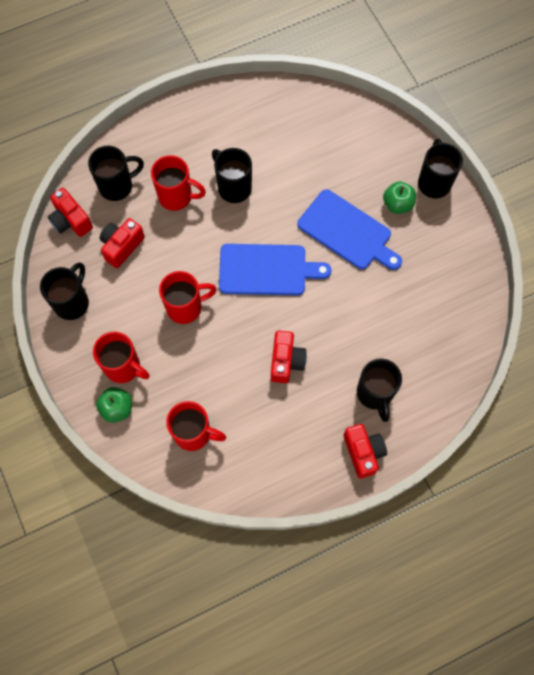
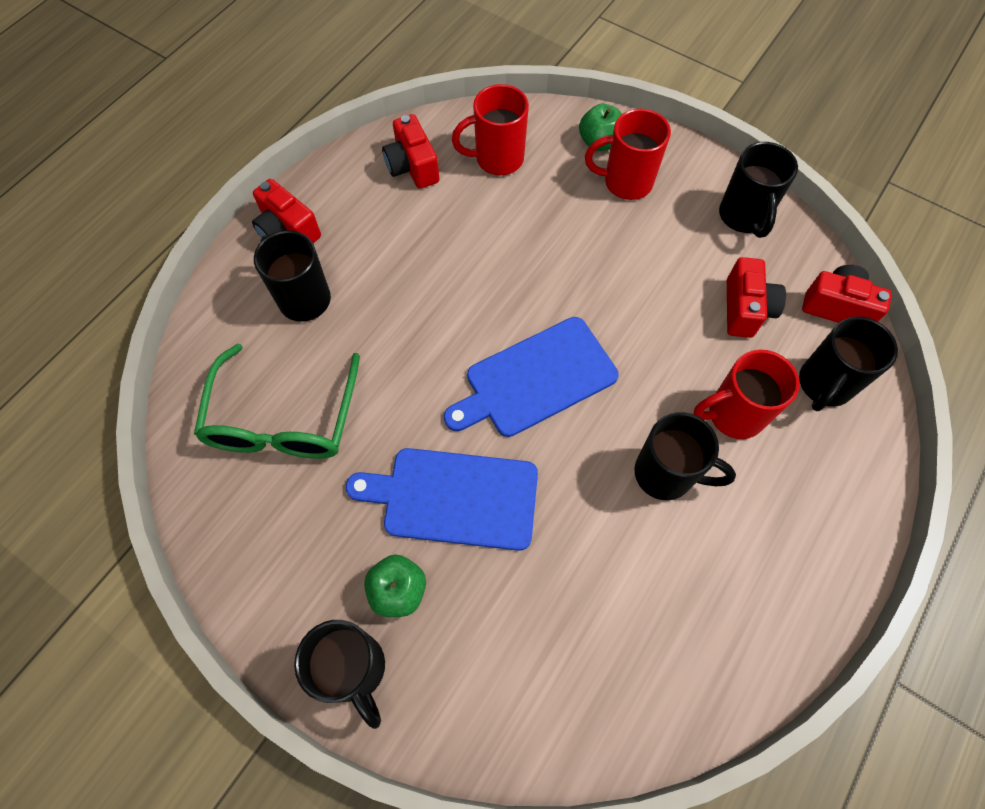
camera: 150 degrees right, 5 degrees down
(186, 307) = (606, 279): red mug -> none
(286, 361) = (438, 280): red camera -> red camera (412, 167)
(419, 321) = (283, 420): none -> green glasses

